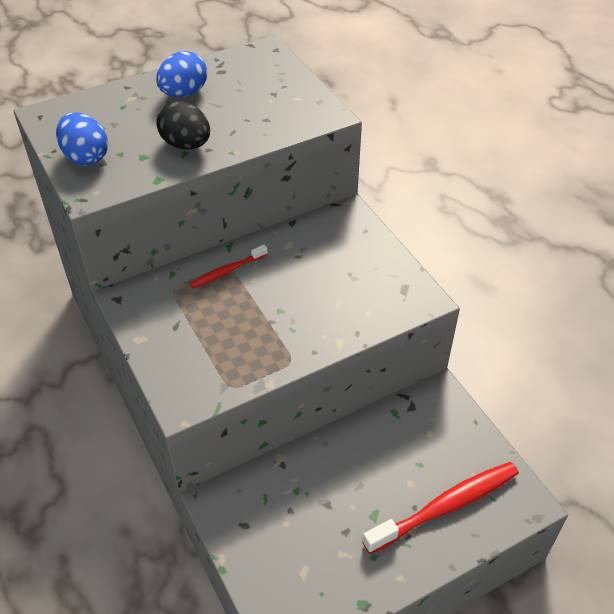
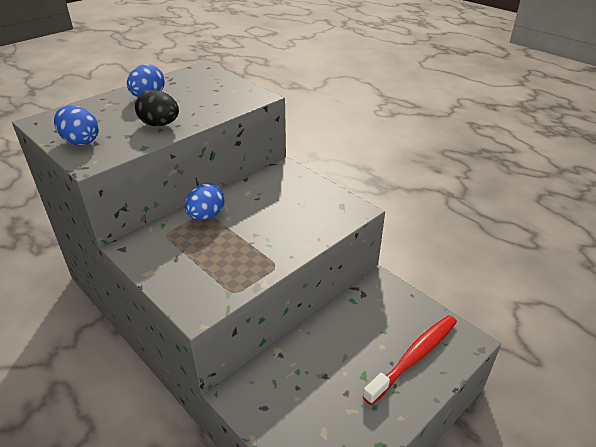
camera: 15 degrees left, 10 degrees down
(227, 271) = (206, 216): red toothbrush -> blue egg

